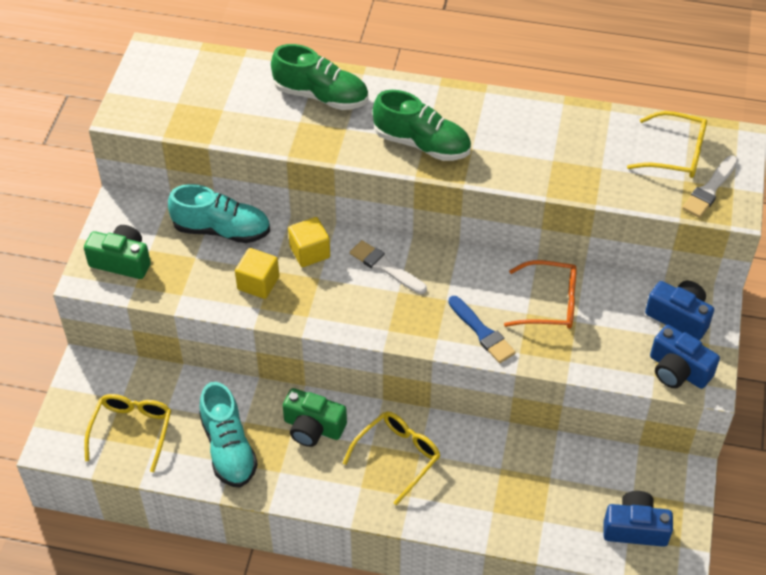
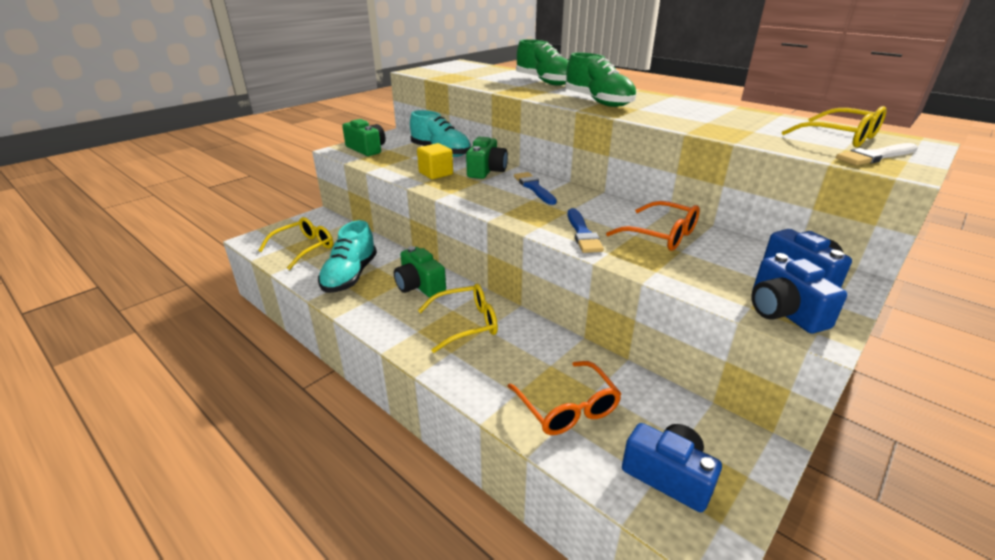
camera: 30 degrees right, 20 degrees down
(309, 252) = (486, 171): yellow cube -> green camera
(385, 267) = (534, 188): white brush -> blue brush
(539, 505) = (567, 408): none -> orange glasses

